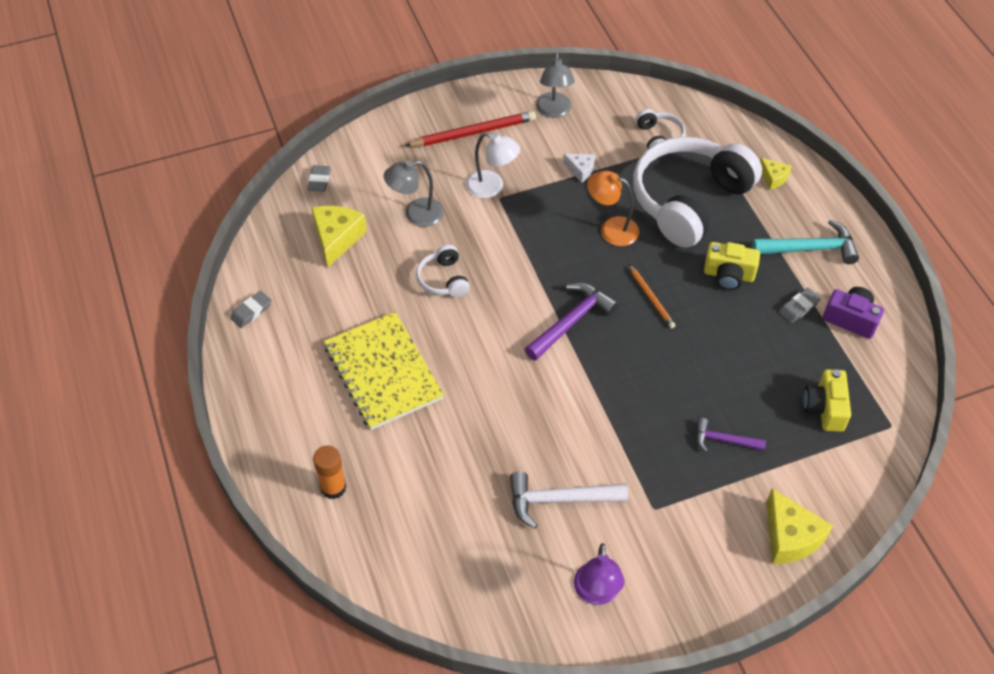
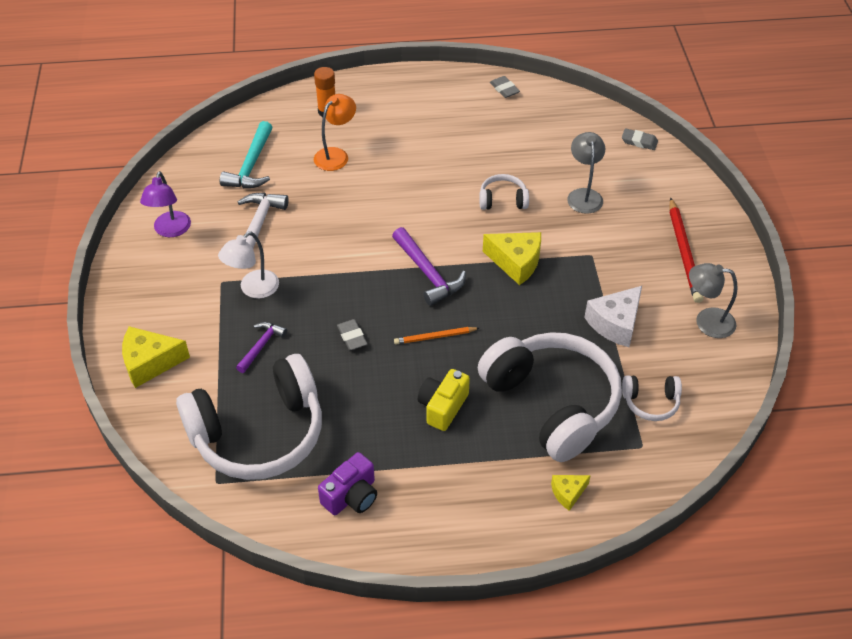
camera: 105 degrees right, 5 degrees down
(337, 238) = (568, 143): yellow cheese -> yellow cheese (516, 262)
(383, 372) = (419, 150): yellow notebook -> none
(492, 187) = (606, 252): white lamp -> white lamp (253, 289)
(581, 170) = (615, 323): white cheese -> white cheese, size x1.79
(596, 593) = (170, 230): purple lamp -> purple lamp turned 105 degrees counterclockwise
(611, 229) = (530, 328): orange lamp -> orange lamp (336, 155)
(799, 307) = (382, 454): grey eraser -> grey eraser (352, 337)
(810, 248) = (455, 493): turquoise hammer -> turquoise hammer (251, 165)
(825, 408) = (259, 433): yellow camera -> white headphones

